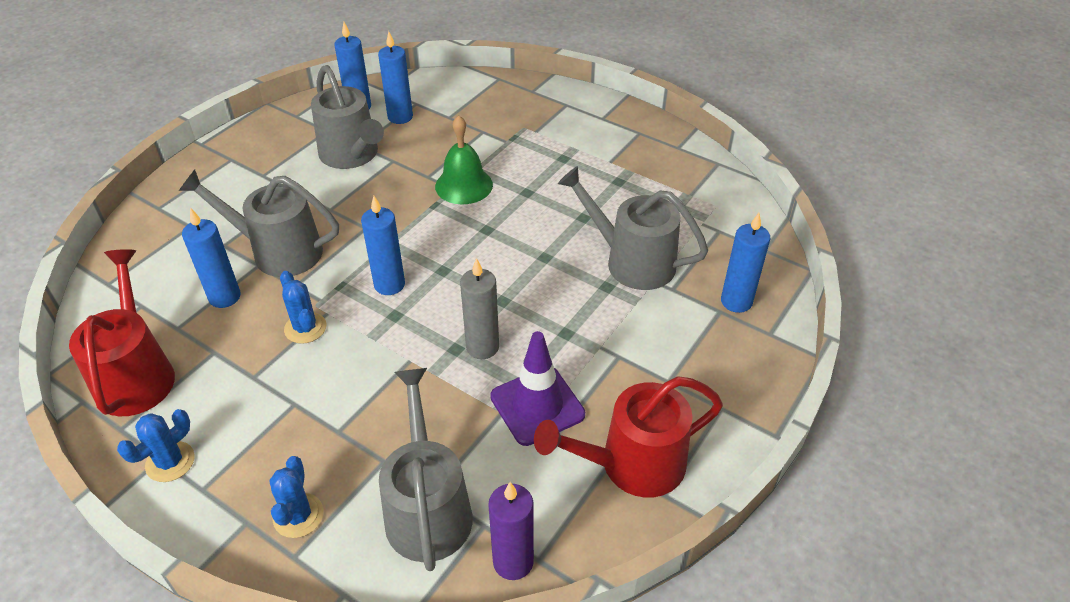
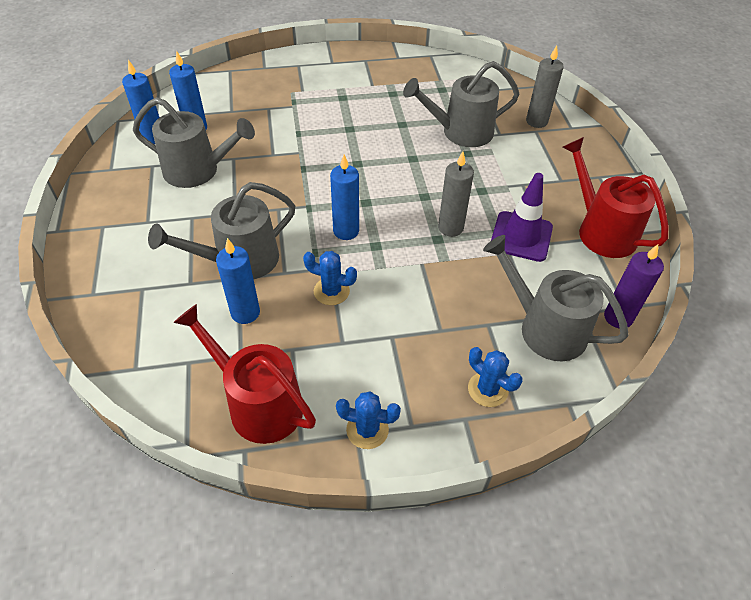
camera: 45 degrees left, 5 degrees up
(170, 462) = (367, 430): blue cactus -> blue cactus turned 75 degrees counterclockwise
(464, 185) = (305, 146): green bell -> none
(632, 464) = (601, 231): red watering can -> red watering can turned 120 degrees clockwise
(736, 301) = (536, 121): blue candle -> grey candle

